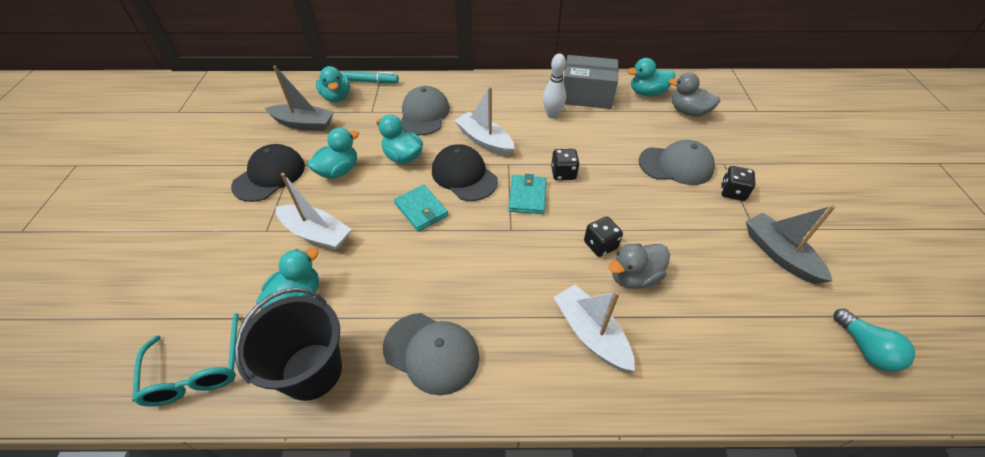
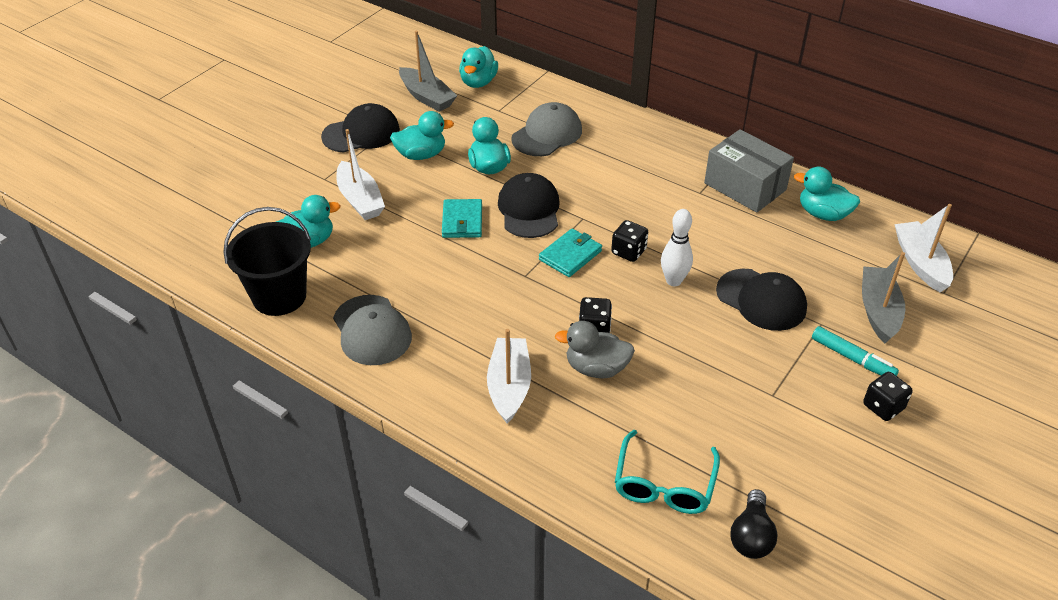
camera: 35 degrees right, 5 degrees down
(196, 371) = (207, 256): turquoise glasses -> turquoise glasses (664, 484)
(371, 82) = (525, 79): turquoise marker -> turquoise marker (852, 358)
(484, 141) = (581, 186): white boat -> white boat (920, 263)
(552, 115) = (681, 191): white bowling pin -> white bowling pin (673, 281)
(676, 165) = (761, 300): grey cap -> black cap
(688, 112) = (848, 255): grey duck -> none
(732, 192) = (793, 353): black dice -> black dice (883, 407)
(779, 254) = (769, 427): grey boat -> grey boat (878, 311)
(865, 349) = (751, 536): turquoise light bulb -> black light bulb

